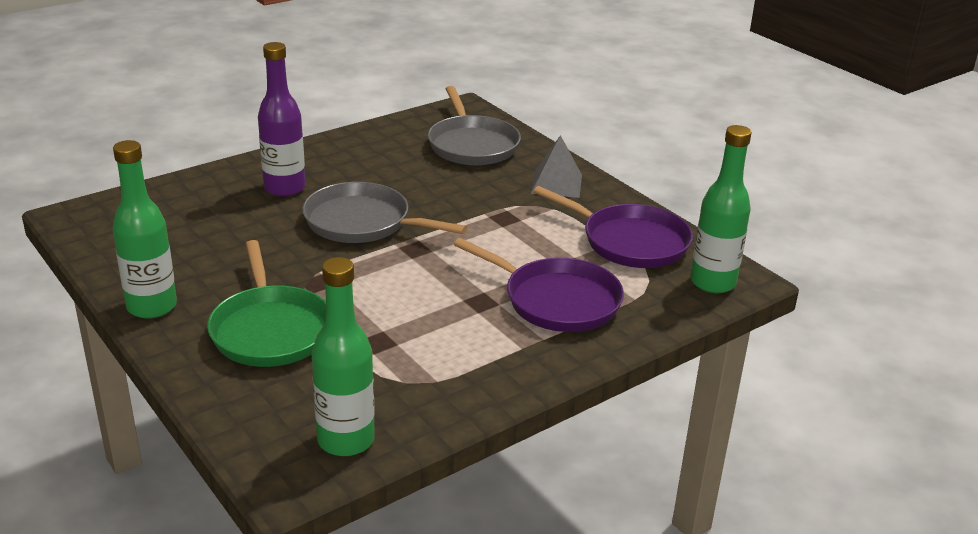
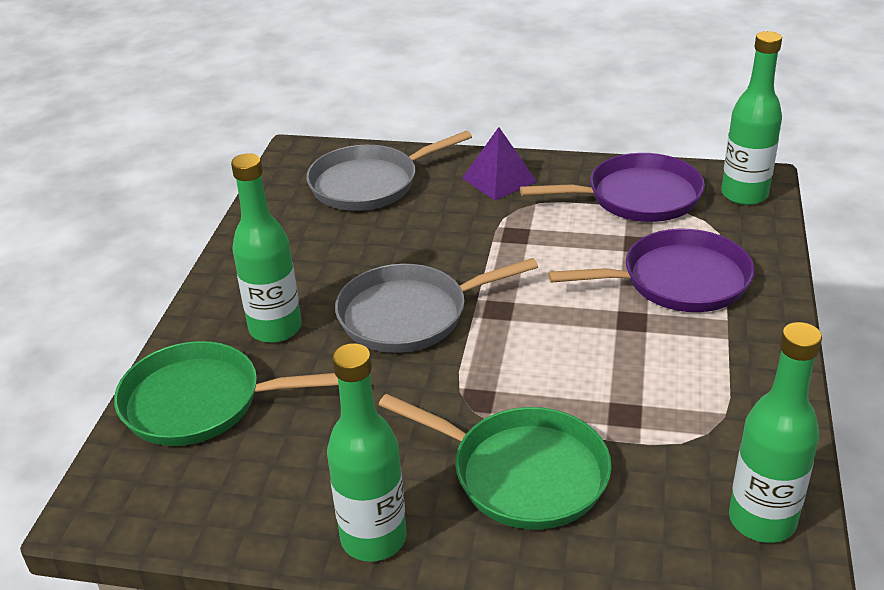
camera: 40 degrees left, 5 degrees up
(190, 199) = (199, 402): none -> green pan
(284, 188) = (275, 328): purple bottle -> green bottle
(472, 145) = (369, 184): grey pan -> grey pan turned 120 degrees clockwise
(556, 184) = (499, 180): grey pyramid -> purple pyramid

